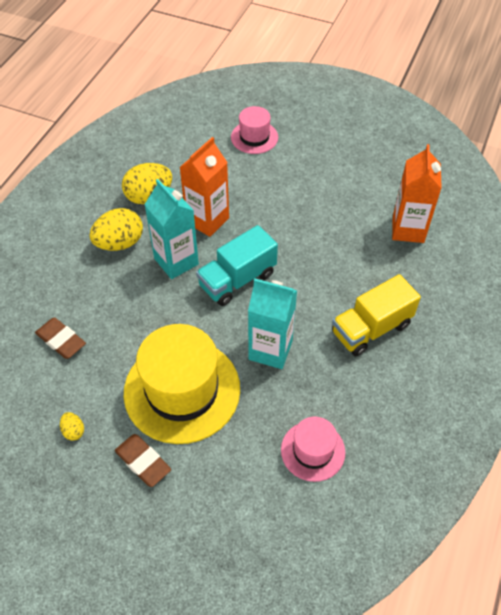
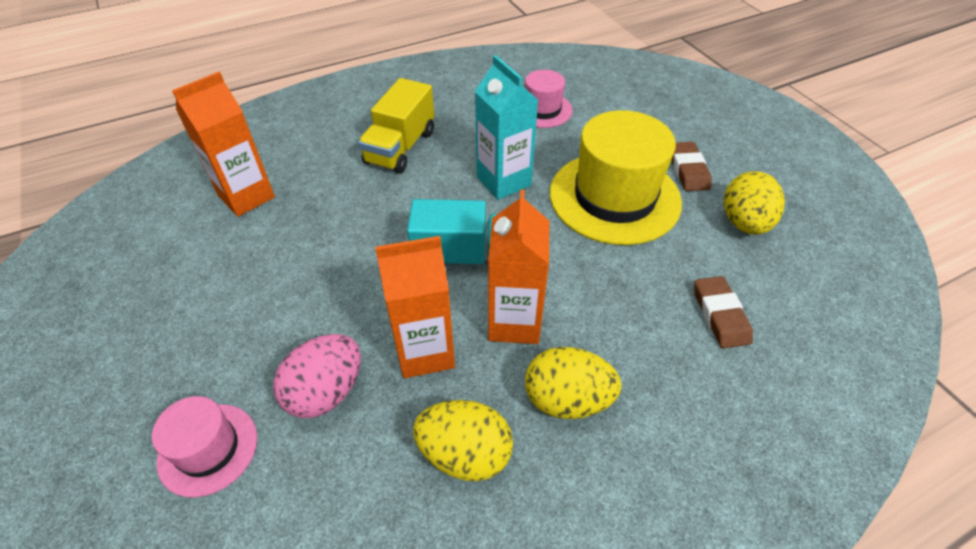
camera: 140 degrees left, 5 degrees down
(73, 431) = (744, 223): yellow egg -> yellow egg, size x2.13
(176, 261) = (514, 322): turquoise carton -> orange carton
(233, 179) = (326, 391): none -> pink egg
(371, 328) = (400, 147): yellow truck -> yellow truck turned 105 degrees clockwise

